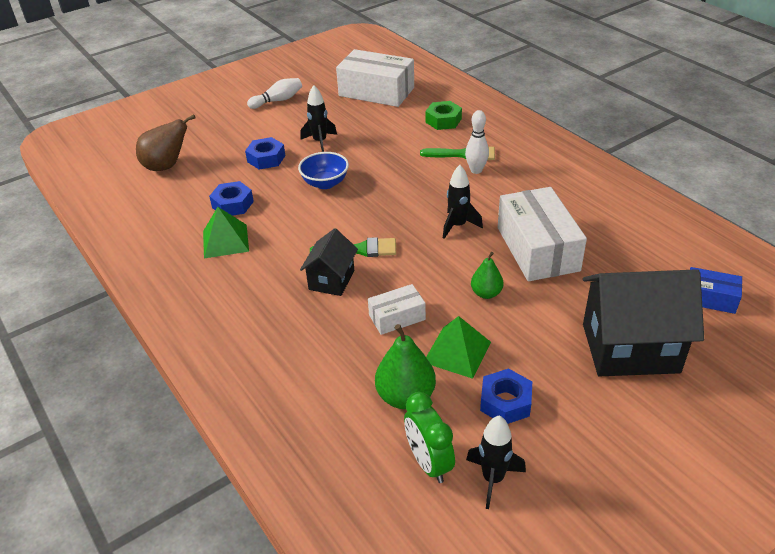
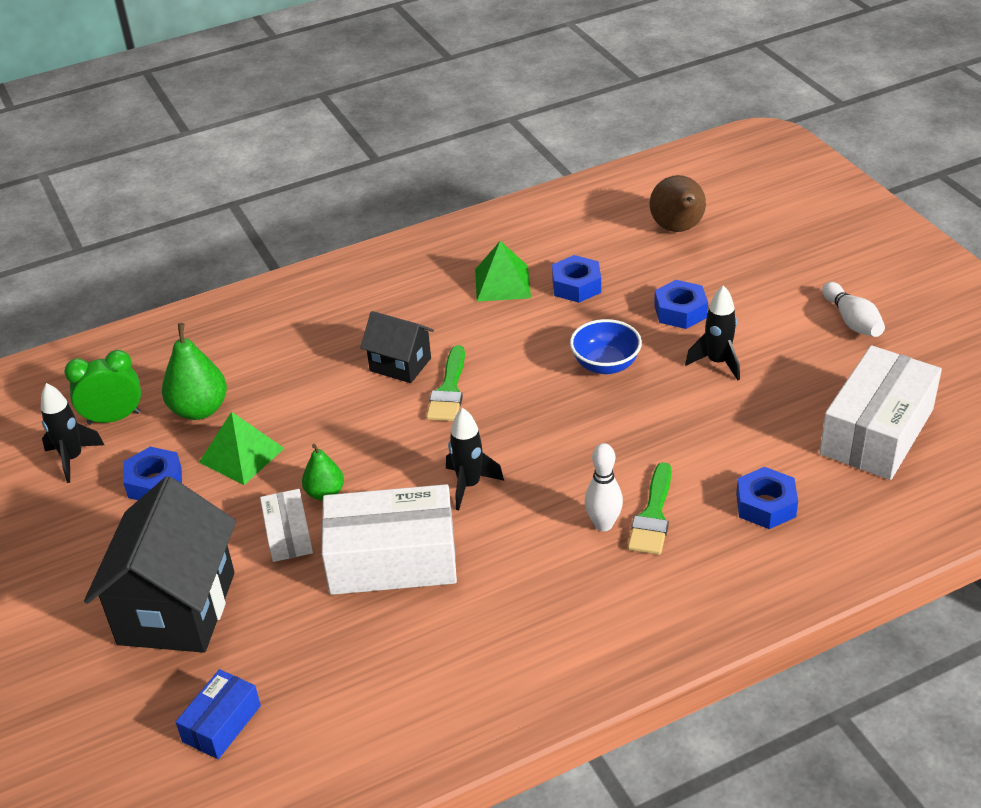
camera: 100 degrees right, 0 degrees up
(397, 317) = (316, 412): white box -> white box (288, 535)
(443, 120) = (765, 505): green nut -> blue nut

